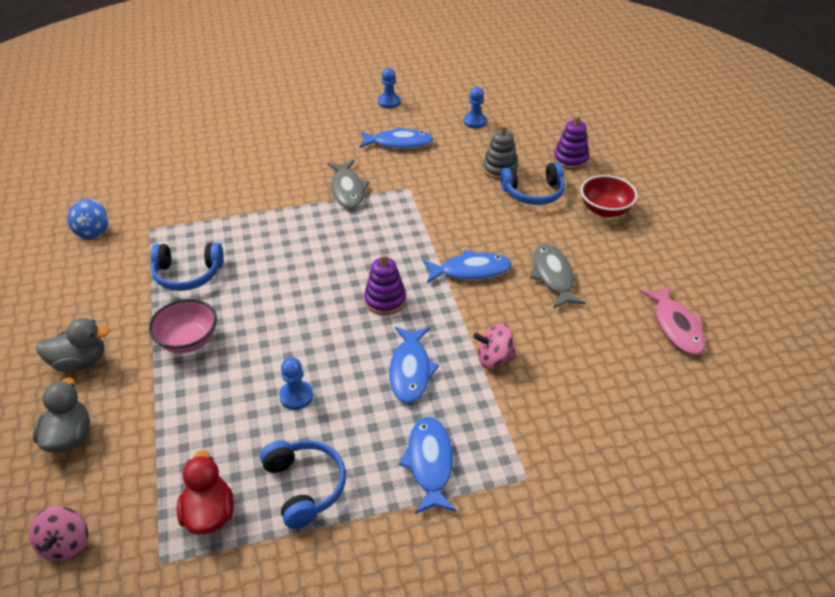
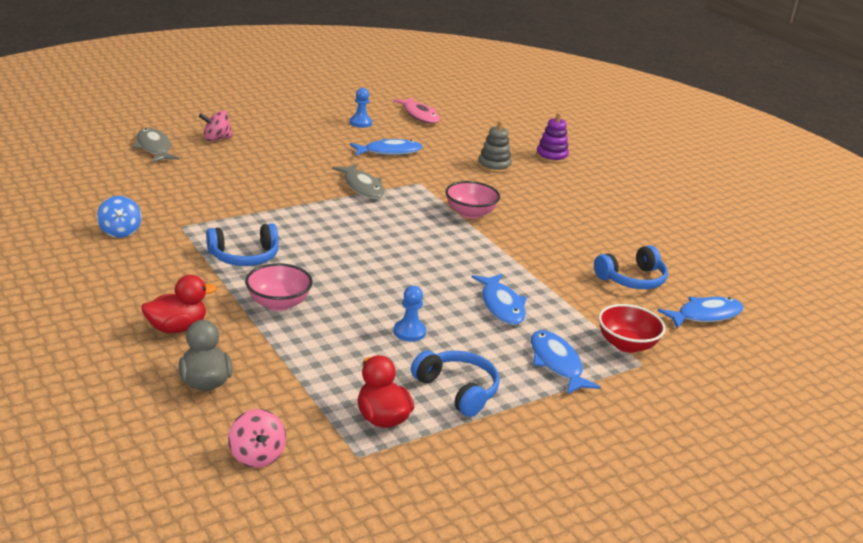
camera: 20 degrees left, 15 degrees down
(80, 361) = (177, 328): grey duck -> red duck
(385, 300) = (448, 261): purple stacking toy -> none
(441, 234) = (470, 213): none -> pink bowl
(470, 271) = (511, 236): blue fish -> blue fish (705, 315)
(475, 121) = (450, 134): blue pawn -> none
(494, 358) = (568, 291): pink spinning top -> pink spinning top (216, 139)
(533, 192) = (533, 180): blue headphones -> blue headphones (632, 279)
(553, 276) = (584, 234): grey fish -> grey fish (154, 148)
(605, 210) = (601, 189): red bowl -> red bowl (626, 345)
(676, 326) = (703, 259): pink fish -> pink fish (420, 115)

